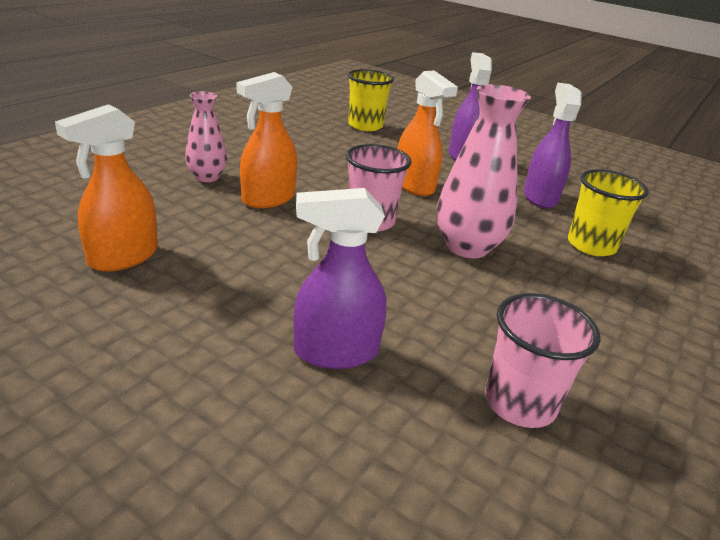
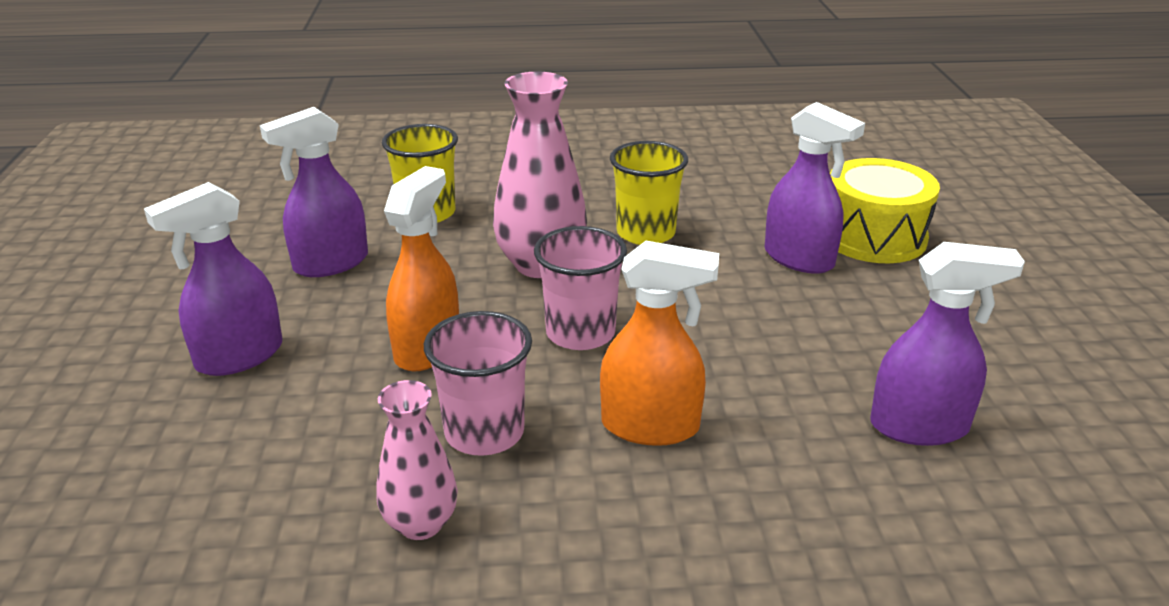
camera: 125 degrees left, 0 degrees up
(123, 257) = (919, 426): orange spray bottle -> purple spray bottle
(207, 177) = (685, 520): pink vase -> pink vase (421, 524)
(307, 433) = (873, 237): none -> yellow drum
(365, 126) = (192, 515): yellow cup -> yellow cup (646, 233)
(520, 403) = (719, 190): pink cup -> pink cup (484, 432)

